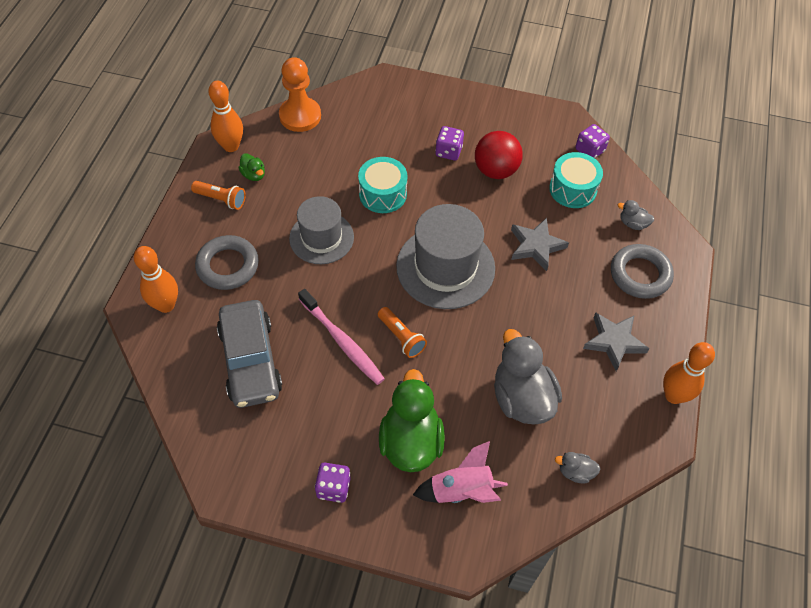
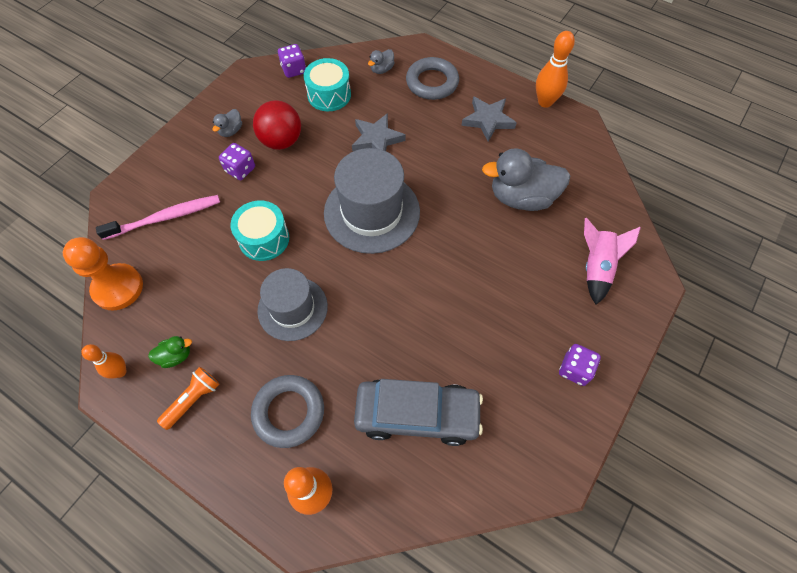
camera: 70 degrees left, 5 degrees up
(231, 146) = (120, 371): orange bowling pin -> orange bowling pin, size x0.64
(342, 341) = (423, 321): pink toothbrush -> pink toothbrush (165, 218)
(401, 337) = (434, 269): orange flashlight -> none
(411, 441) = (543, 292): green duck -> none
(575, 472) = (595, 184): grey duck -> grey duck (231, 131)

